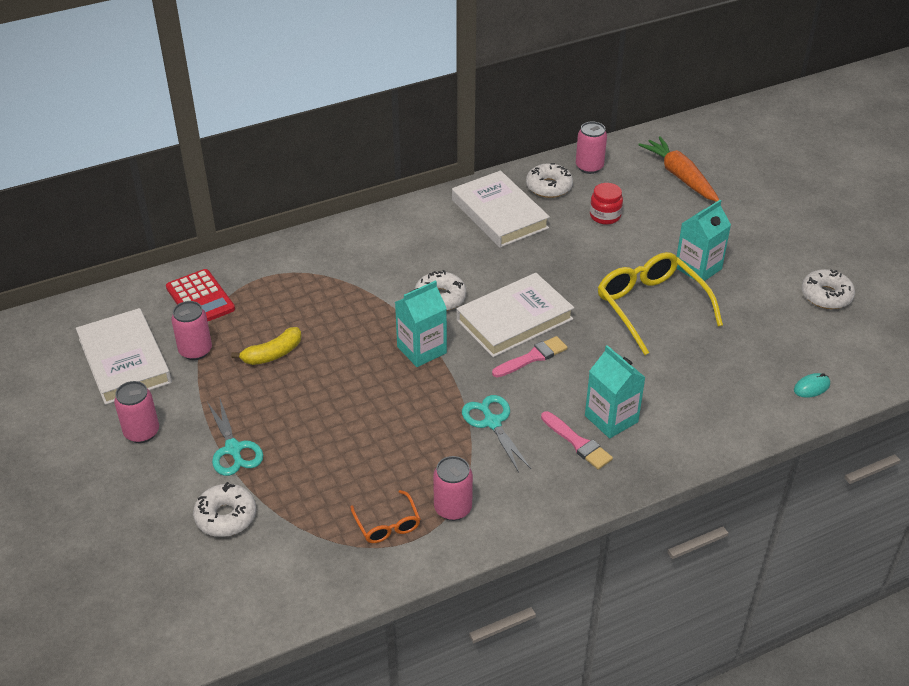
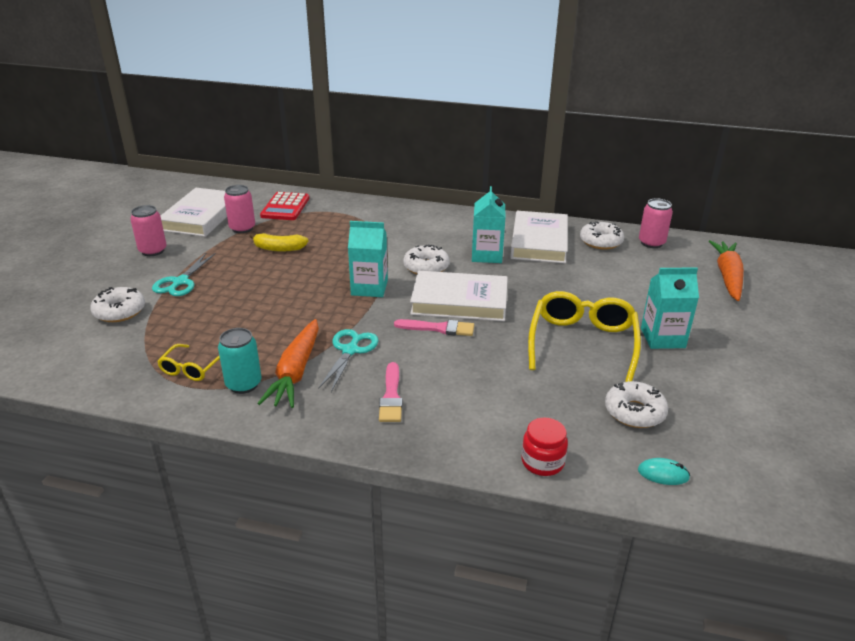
camera: 40 degrees right, 10 degrees down
(387, 524) = (191, 368): orange glasses -> yellow glasses
(453, 508) = (243, 384): pink can -> turquoise can
(478, 470) = (296, 372): none -> orange carrot
(605, 216) = (623, 274): red jar -> red jar (542, 462)
(611, 419) = (441, 396): turquoise carton -> turquoise carton (487, 255)
(826, 295) = (774, 414): white donut -> white donut (634, 412)

